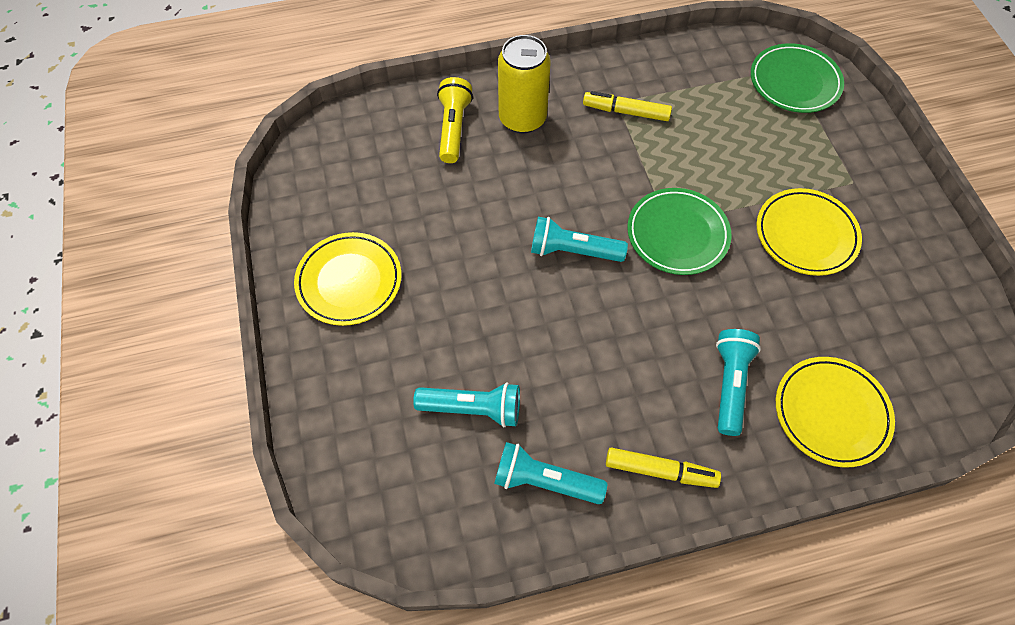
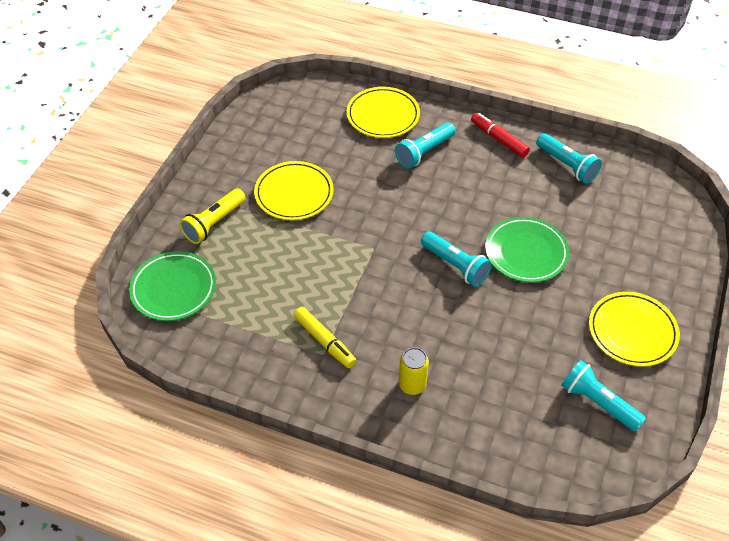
camera: 145 degrees left, 10 degrees down
(453, 128) = (477, 410): yellow flashlight -> yellow flashlight (214, 223)
(473, 409) = (587, 216): turquoise flashlight -> turquoise flashlight (597, 403)
(522, 118) = (412, 385): yellow can -> yellow can, size x0.59
(660, 471) = (499, 139): yellow marker -> red marker
(677, 234) = (375, 238): green plate -> green plate (526, 252)

